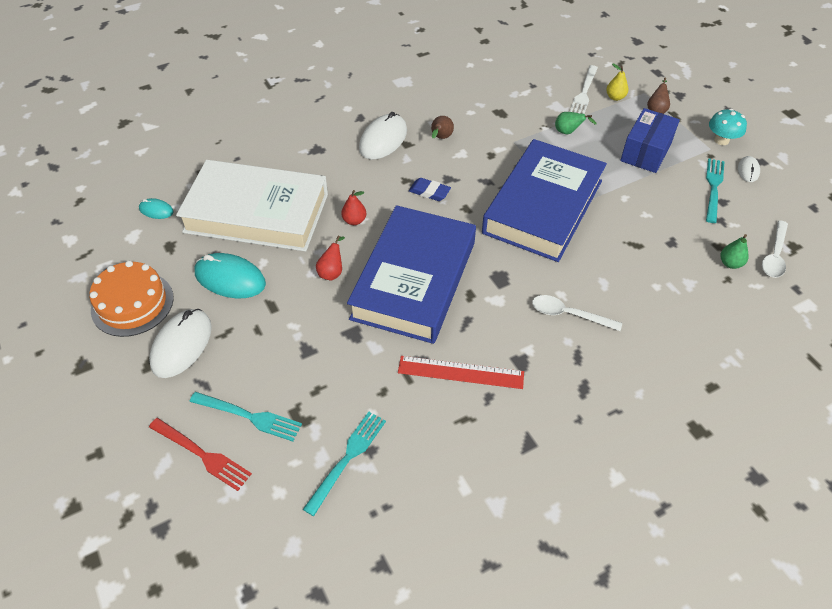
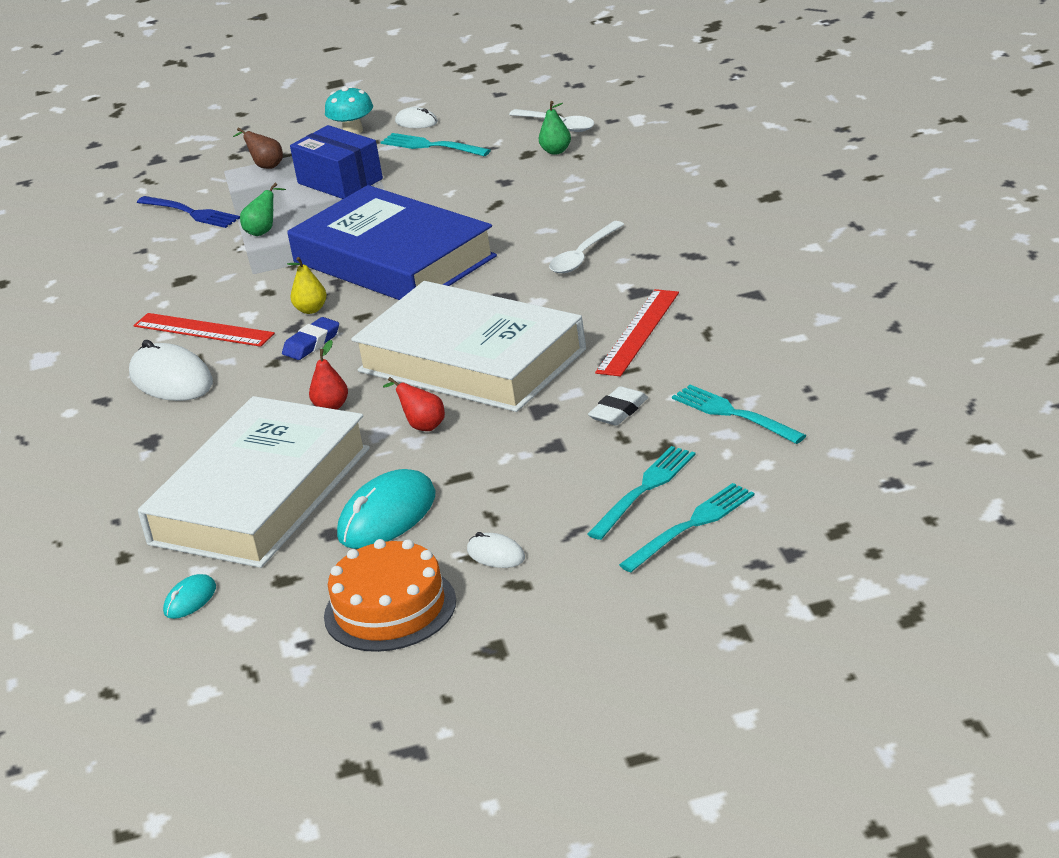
camera: 70 degrees left, 20 degrees down
(182, 345) = (496, 554): white mouse -> white mouse, size x0.52
(202, 455) = (691, 525): red fork -> turquoise fork
(350, 381) = (619, 411): none -> white eraser
(414, 280) = (471, 360): blue book -> white book
(440, 138) = (203, 330): brown pear -> red ruler
(584, 93) = (191, 213): white fork -> blue fork
(615, 97) = (218, 191): yellow pear -> yellow pear (311, 310)

